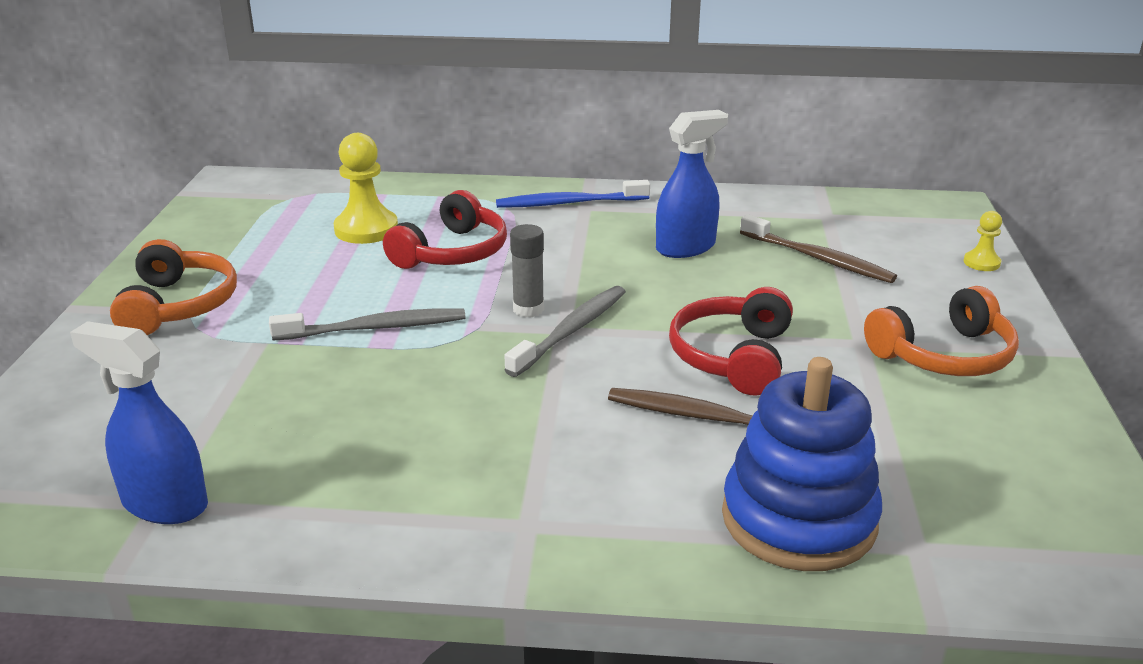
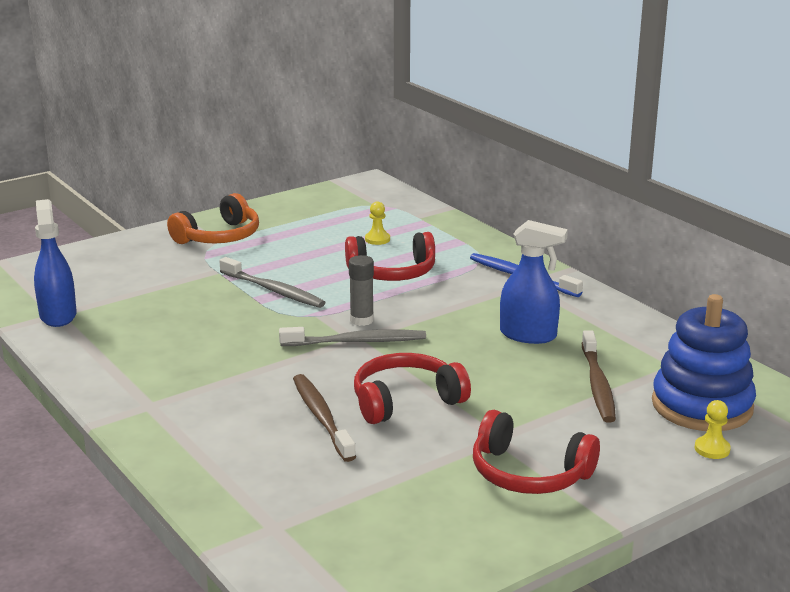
camera: 50 degrees right, 5 degrees down
(366, 229) = (377, 239): yellow pawn -> yellow pawn, size x0.53
(798, 519) = (253, 480): blue stacking toy -> blue stacking toy (702, 406)
(944, 355) = (529, 473): orange headphones -> red headphones

